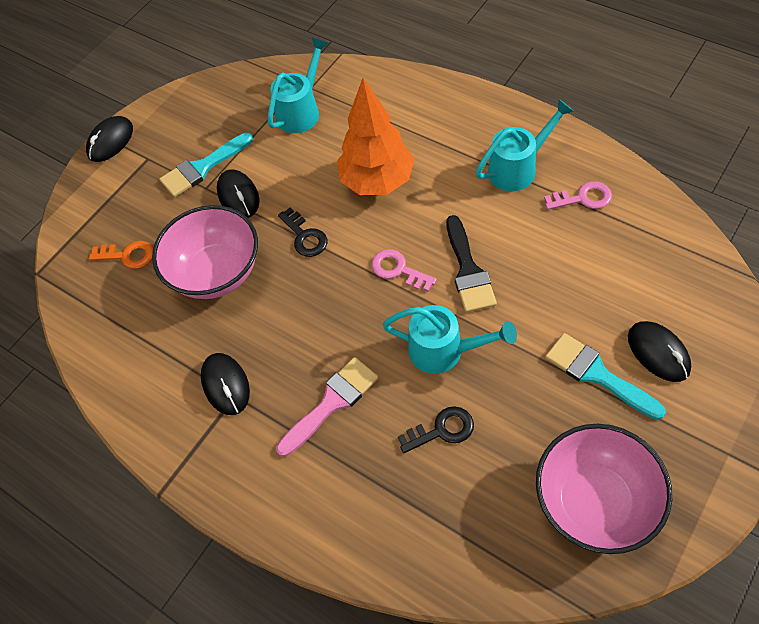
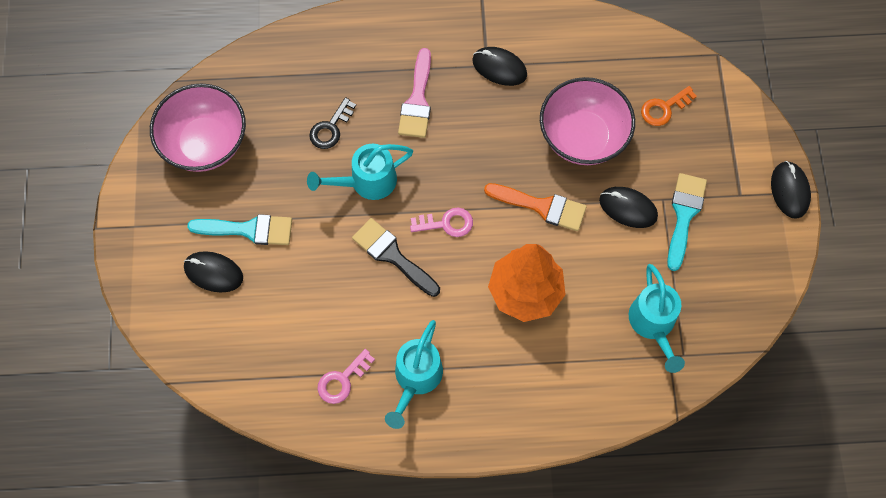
camera: 135 degrees right, 10 degrees up
(305, 236) = (542, 207): black key -> orange brush

